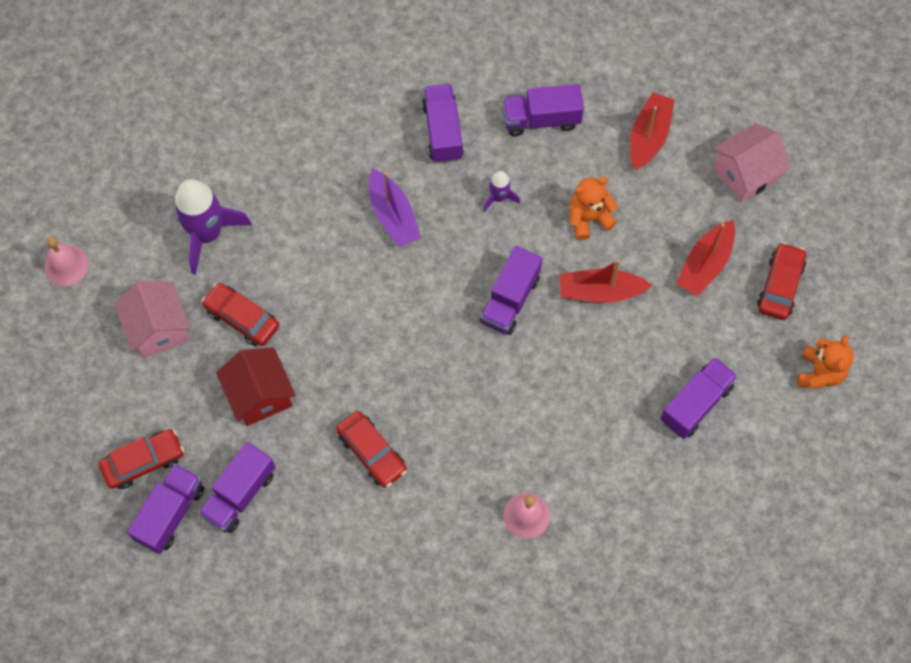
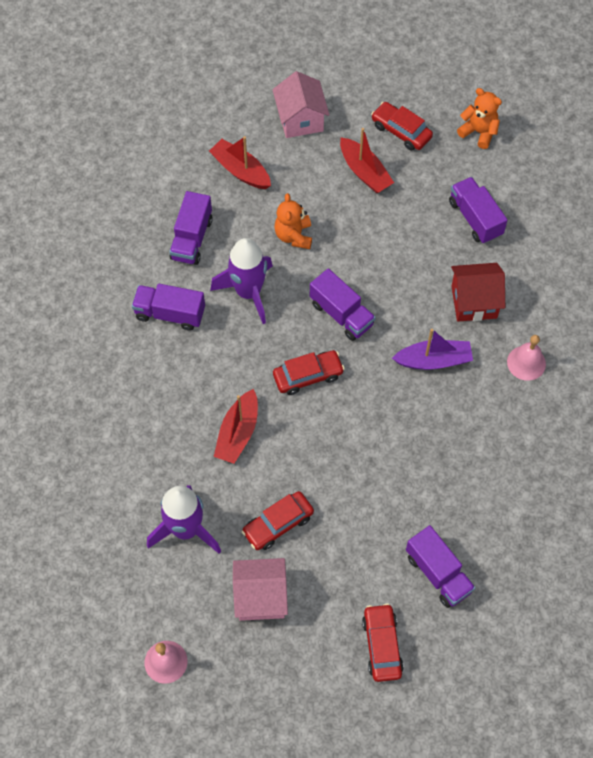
camera: 70 degrees left, 5 degrees down
(170, 513) = (437, 636): purple truck -> none
(260, 395) = (354, 530): red house -> red house (474, 302)
(372, 452) = (436, 458): red car -> red car (308, 376)
(393, 215) = (231, 375): purple boat -> purple boat (434, 360)
(499, 197) = (248, 292): purple rocket -> purple rocket, size x2.05
(600, 291) = (359, 249): red boat -> red boat (238, 433)

